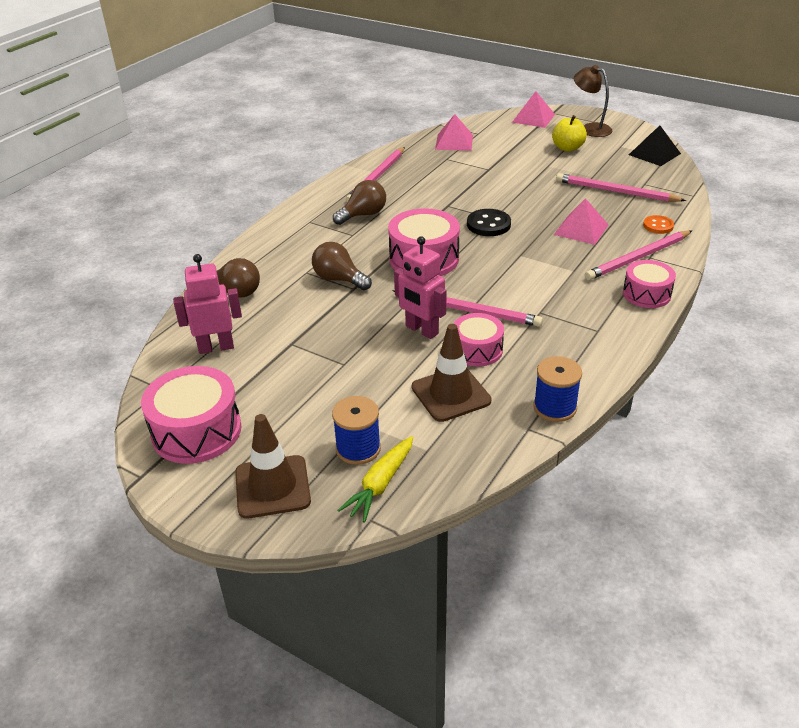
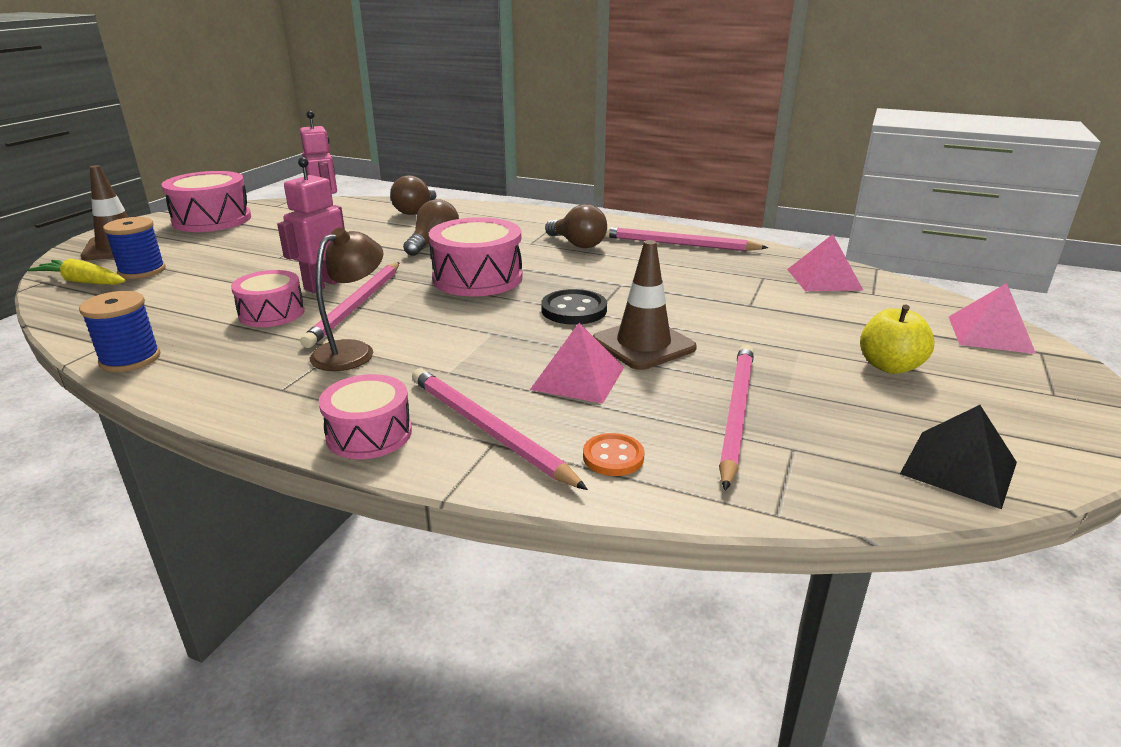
camera: 80 degrees right, 10 degrees down
(451, 394) = (196, 303): brown traffic cone -> brown traffic cone (643, 344)
(590, 128) = (1010, 390): brown lamp -> brown lamp (352, 351)

